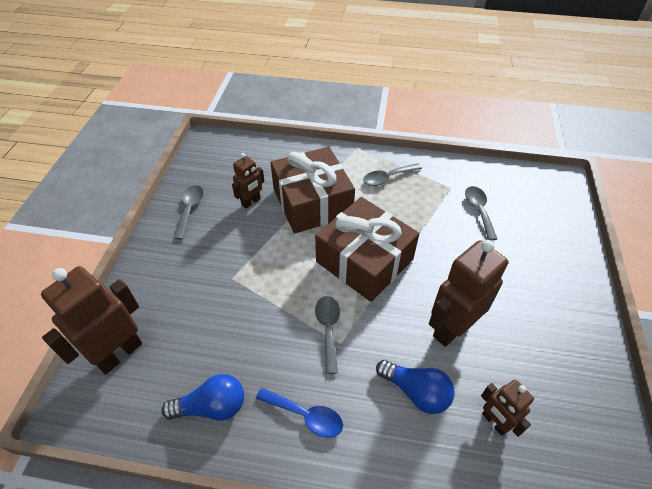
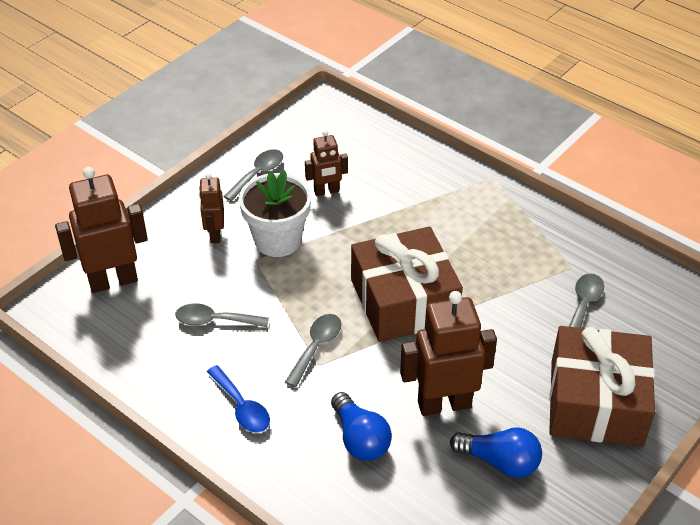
camera: 30 degrees right, 5 degrees down
(212, 407) = (165, 360): blue light bulb -> blue light bulb (500, 461)
(239, 255) = (277, 240): none -> white flower pot
(312, 202) = (393, 218): brown gift -> brown gift (596, 402)
(387, 178) = (502, 226): grey spoon -> grey spoon (215, 320)
(494, 422) = (416, 499): brown robot -> brown robot (215, 234)

